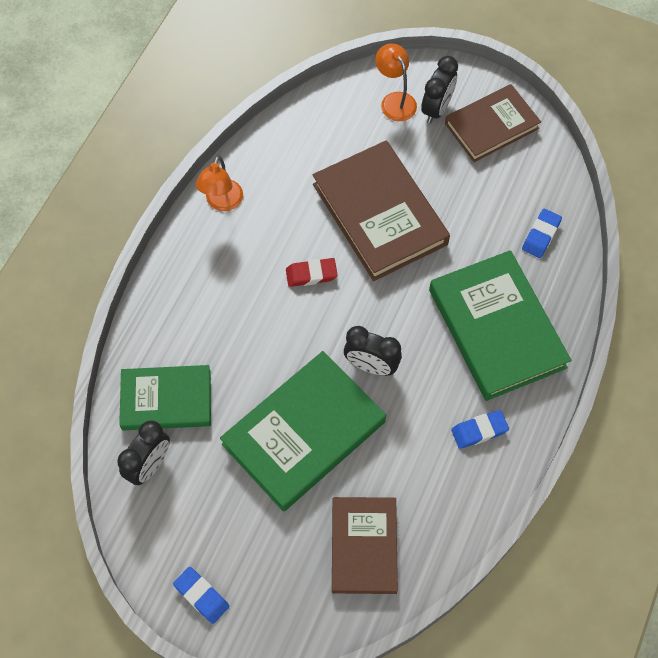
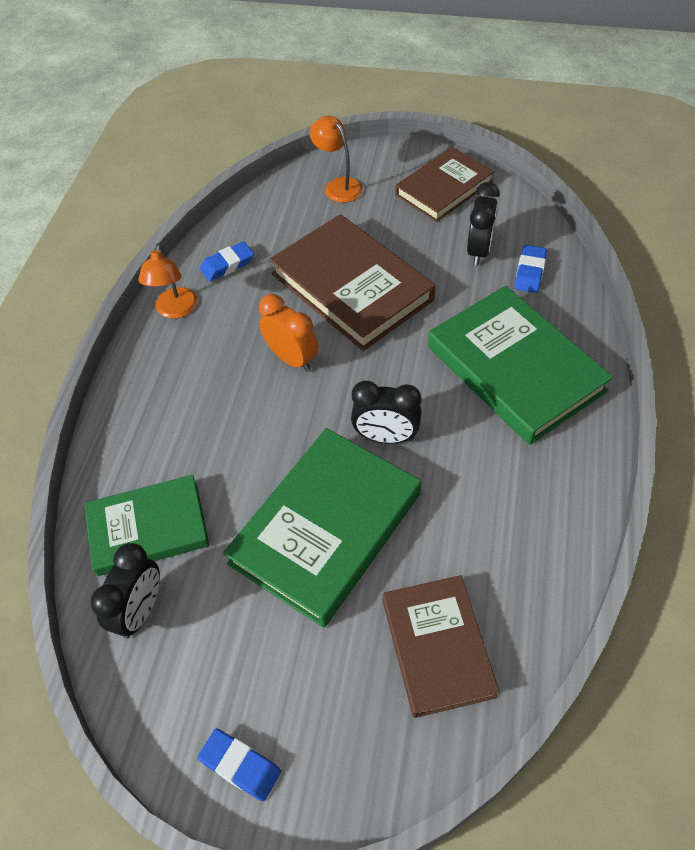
camera: 10 degrees left, 10 degrees down
(311, 274) = (292, 359): red eraser -> orange clock
(436, 109) = (383, 185): black clock -> black clock (479, 251)
(479, 430) = (533, 479): blue eraser -> blue eraser (227, 265)

